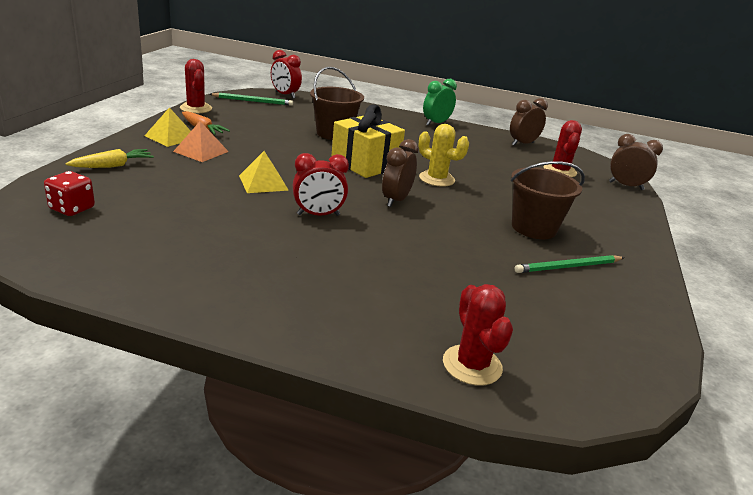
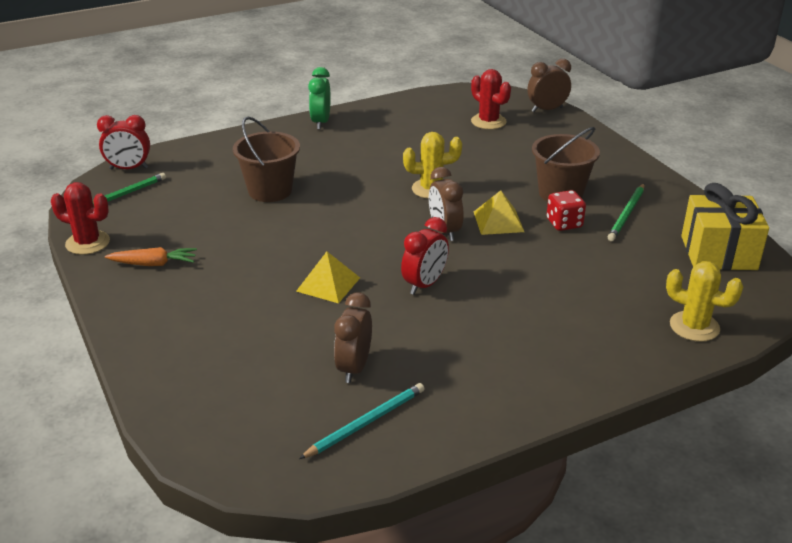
camera: 40 degrees left, 5 degrees up
(72, 209) = (251, 421): red dice -> red dice (564, 223)
(113, 166) = (177, 359): yellow carrot -> none
(116, 250) = (366, 423): none -> turquoise pencil
(171, 137) = (148, 292): yellow pyramid -> yellow pyramid (498, 221)
(201, 151) = (211, 289): orange pyramid -> none
(365, 164) = (358, 209): yellow gift -> yellow gift (718, 253)
(472, 365) = (694, 326): red cactus -> yellow cactus
(522, 144) = (419, 106): brown clock -> brown clock (354, 368)

